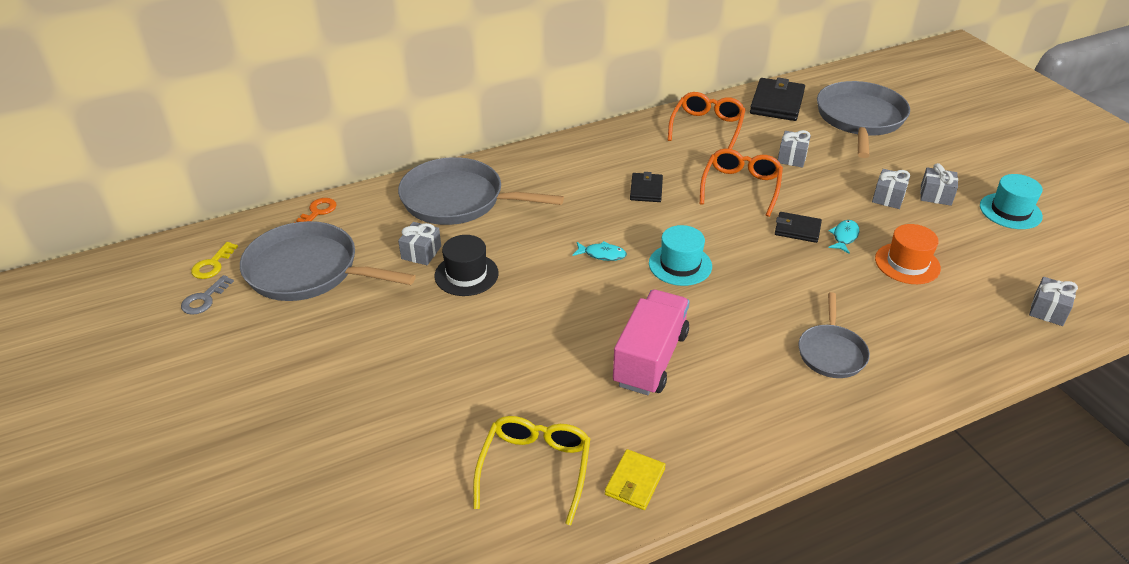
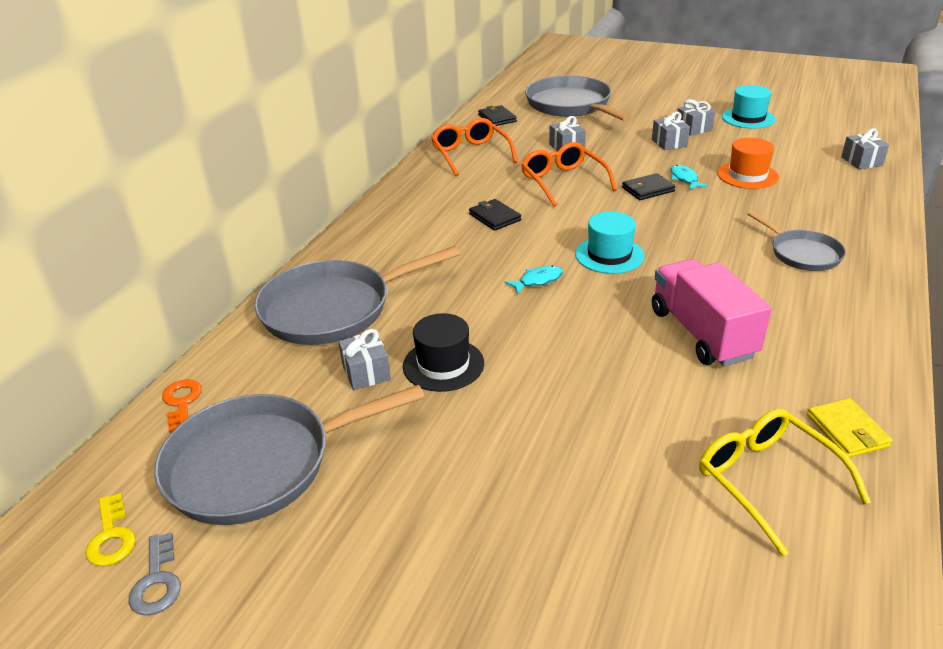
camera: 40 degrees left, 5 degrees down
(777, 103) = (497, 118): black wallet -> black wallet, size x0.59

